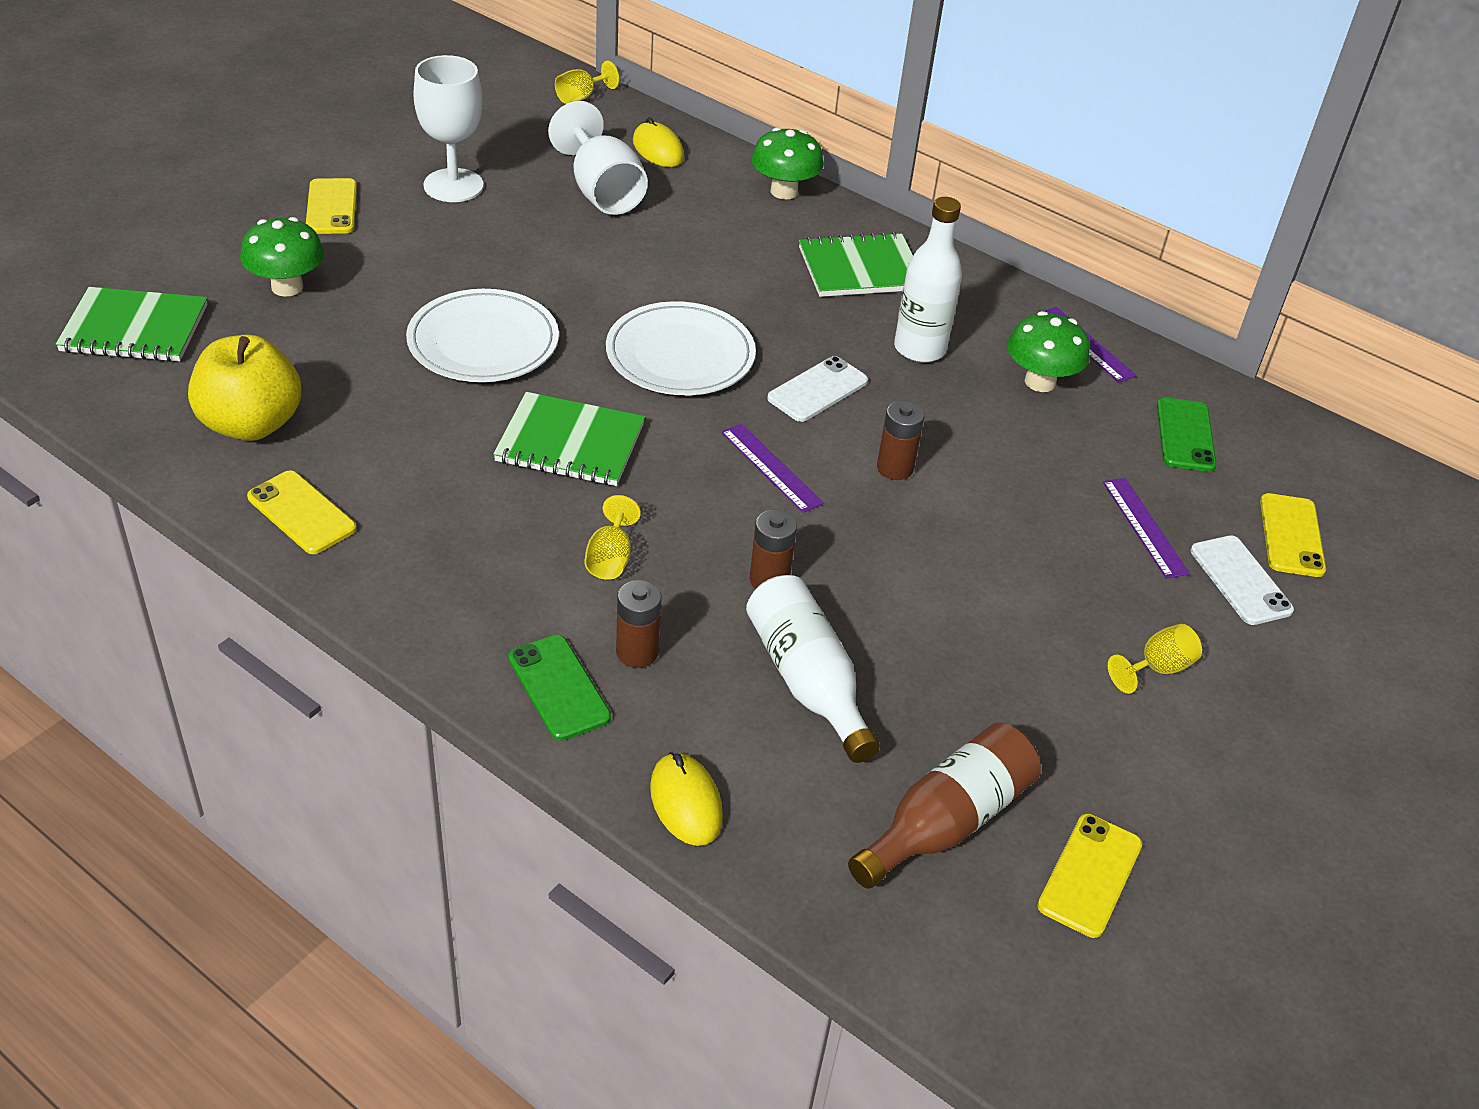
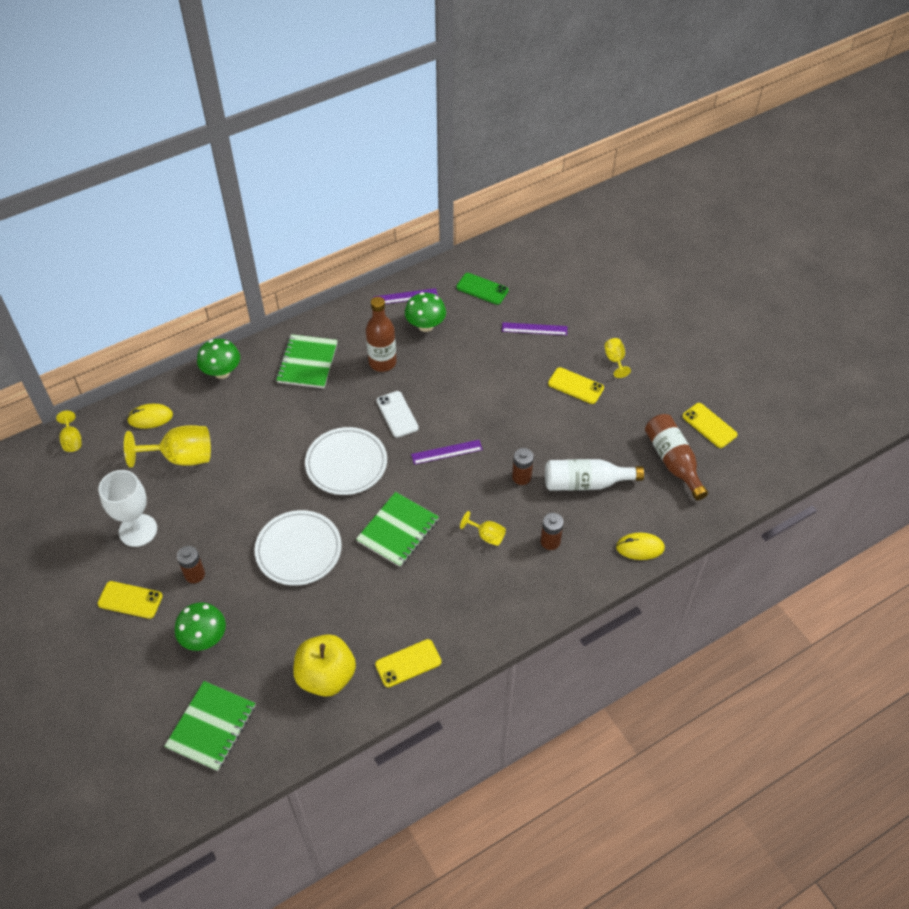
camera: 65 degrees left, 10 degrees up
(558, 687) = (562, 578): green phone -> none
(602, 192) = (181, 457): white goblet -> yellow goblet
(895, 468) = (465, 404): brown battery -> brown battery (194, 574)
(919, 349) = (382, 362): white bottle -> brown bottle
(1240, 580) = (576, 311): white phone -> none
(1291, 536) = (556, 282): yellow phone -> yellow phone (575, 386)

